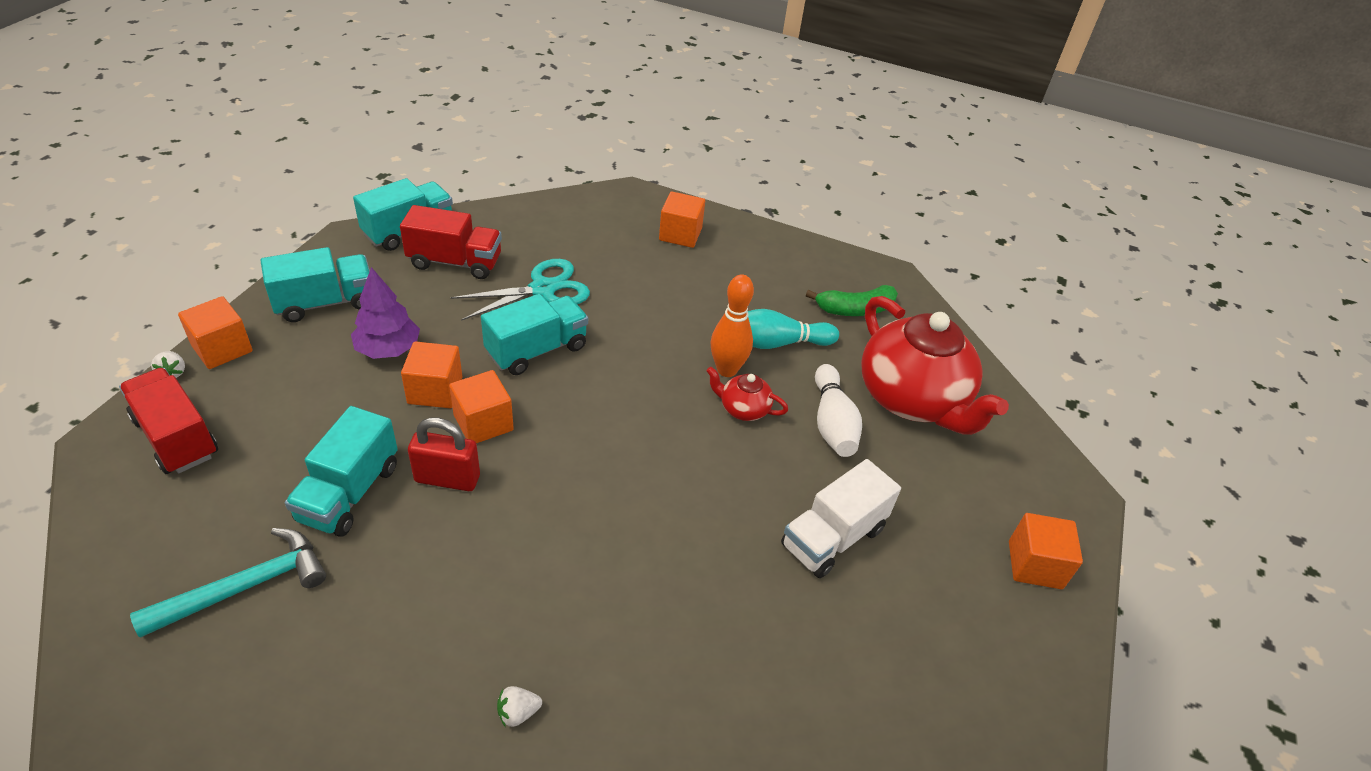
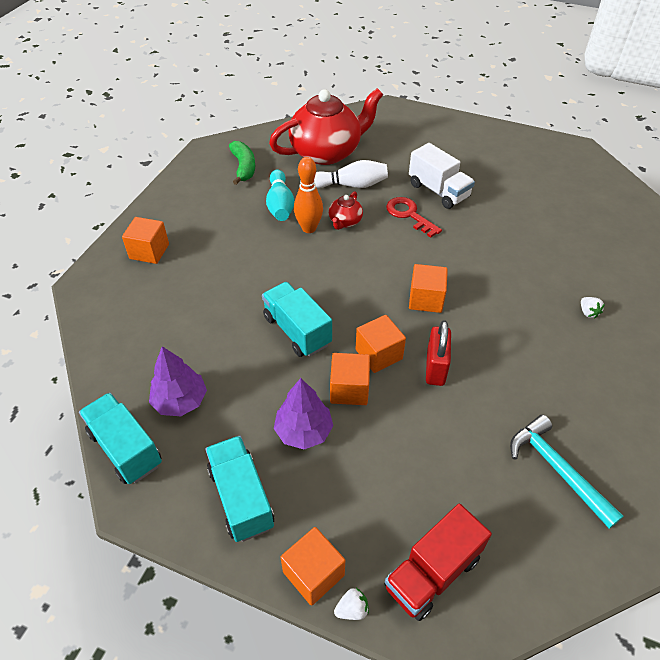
camera: 85 degrees left, 5 degrees up
(349, 493) = (461, 425): turquoise truck -> none
(455, 262) = (180, 401): red truck -> purple tree
(543, 289) = (221, 333): turquoise scissors -> none
(764, 488) = (409, 215): none -> red key
(1035, 565) = (437, 127): orange cube -> orange cube (426, 299)

